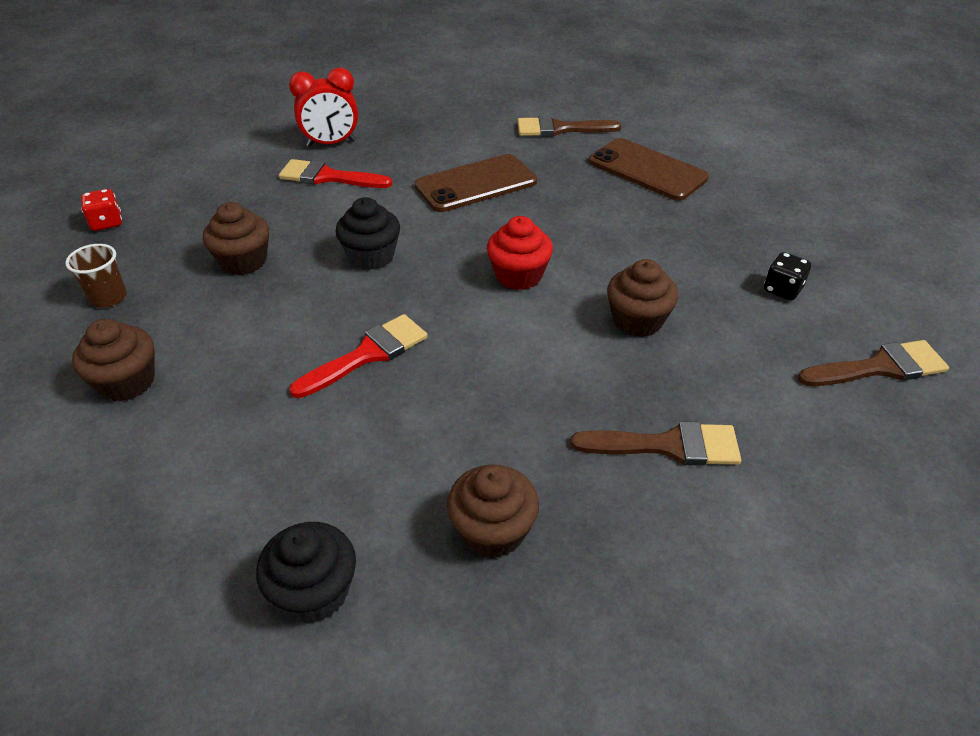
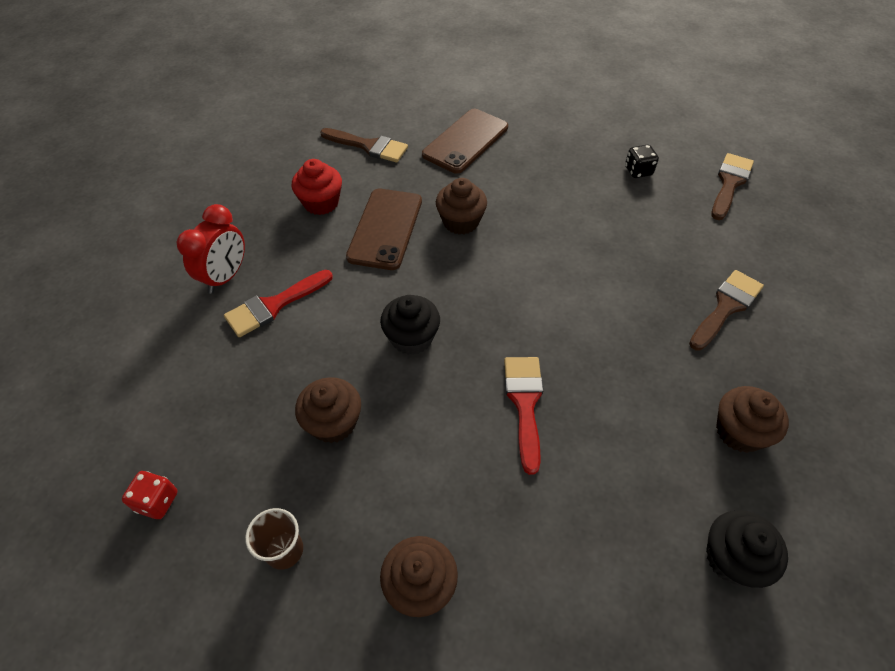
camera: 50 degrees left, 10 degrees up
(518, 275) = (514, 273): red cupcake -> red cupcake (321, 203)
(560, 129) = (369, 146): brown brush -> brown brush turned 105 degrees counterclockwise
(637, 320) = (611, 247): brown cupcake -> brown cupcake (461, 222)
(647, 170) = (466, 141): brown phone -> brown phone turned 45 degrees counterclockwise

